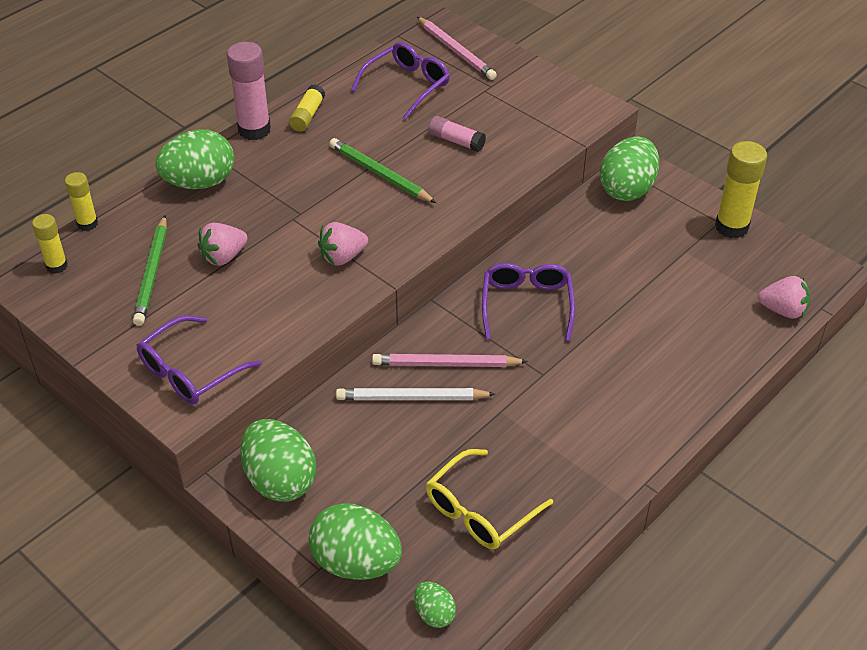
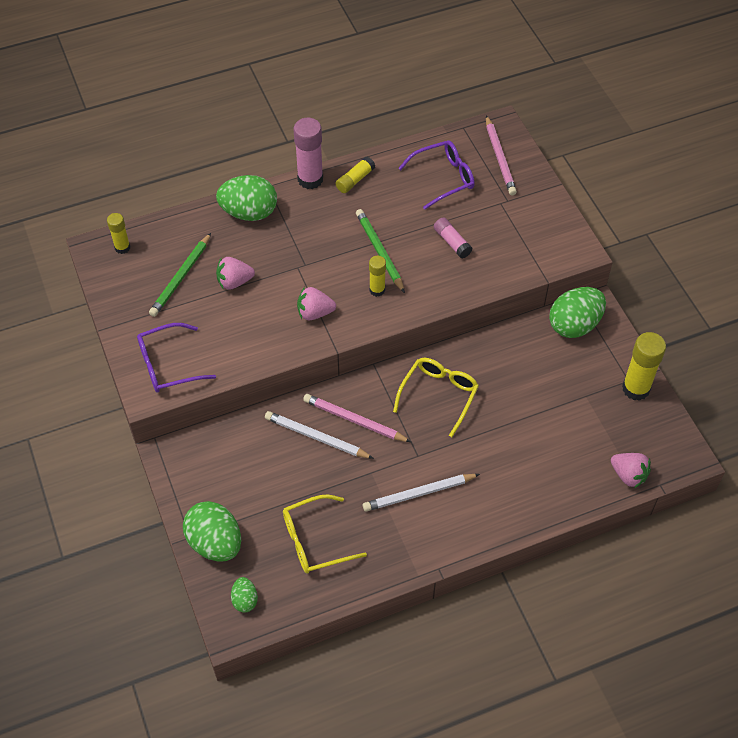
camera: 25 degrees right, 10 degrees up
(87, 224) = (158, 220): yellow glue stick -> yellow glue stick (377, 290)
(280, 480) = (198, 463): green egg -> none
(526, 306) = (438, 396): purple glasses -> yellow glasses
(570, 413) = (419, 493): none -> white pencil

